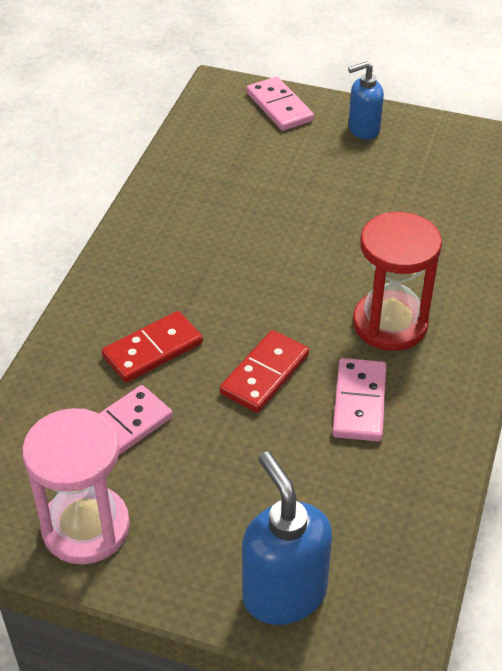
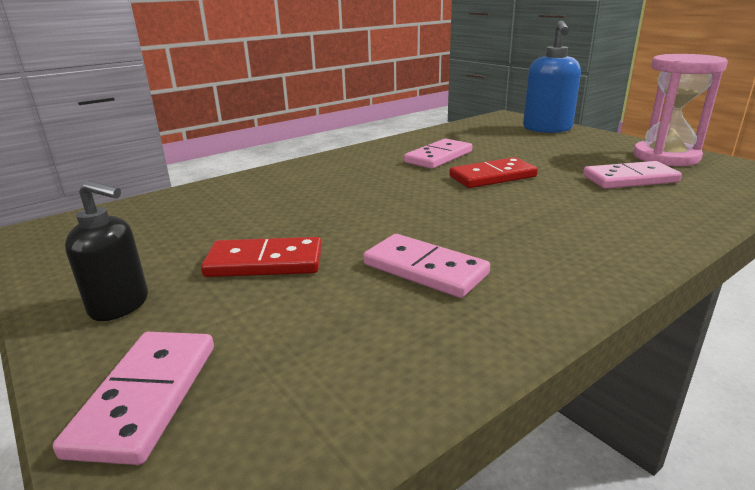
camera: 145 degrees left, 20 degrees down
(153, 350) = (583, 205): red domino -> red domino (265, 262)
(227, 218) = (425, 269): none -> pink domino
(363, 129) = (120, 305): blue soap dispenser -> black soap dispenser
(390, 324) = (369, 175): red hourglass -> none

